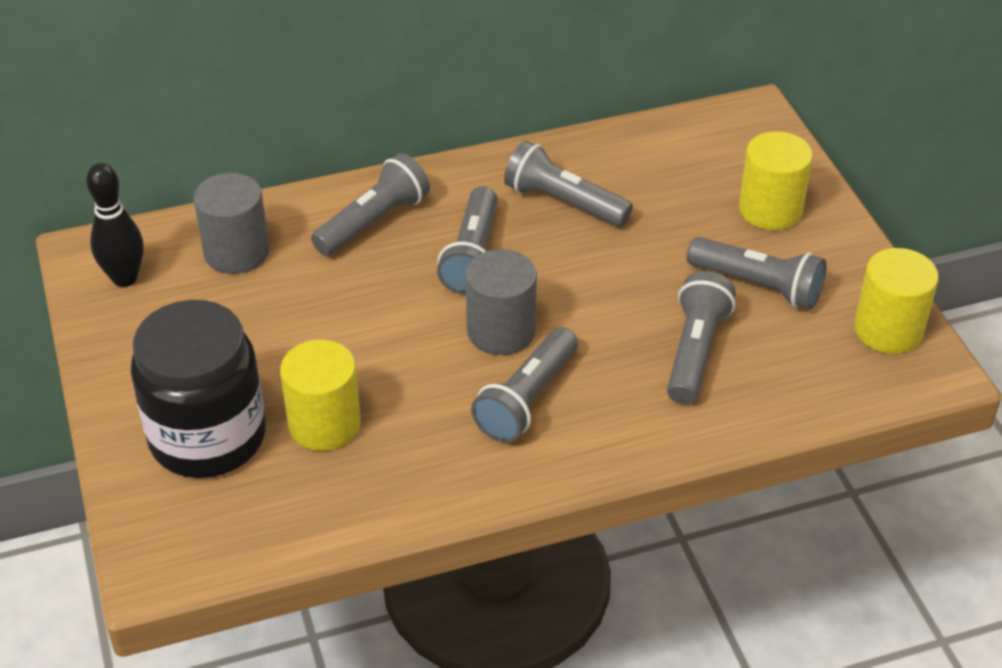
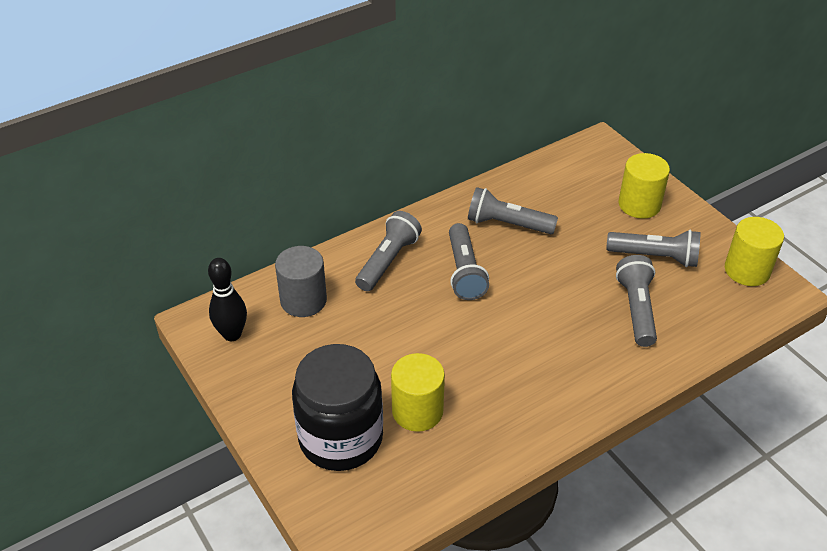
camera: 15 degrees left, 0 degrees up
(501, 331) = (506, 320): grey cylinder -> none
(527, 399) = (544, 364): grey flashlight -> none

